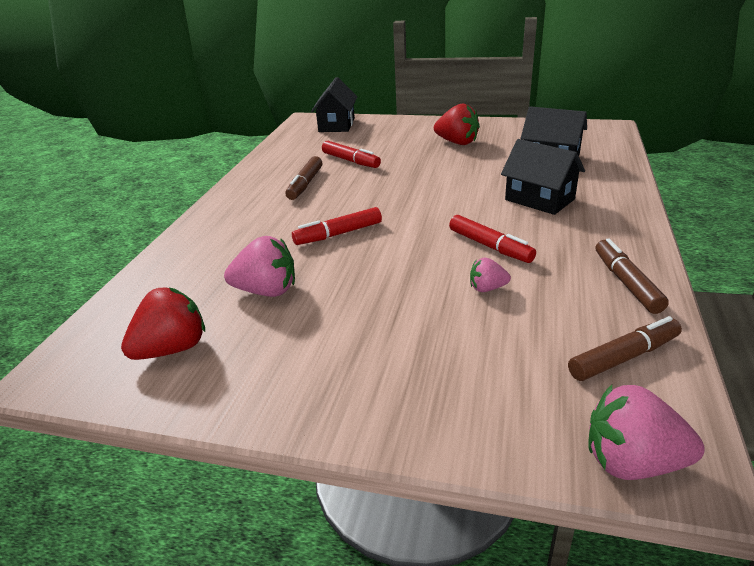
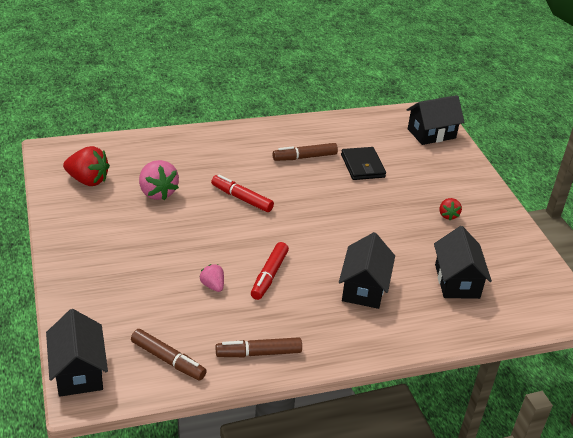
camera: 55 degrees right, 5 degrees up
(351, 161) = (362, 166): red marker -> black wallet
(457, 142) = (448, 215): red strawberry -> red strawberry, size x0.56
(626, 282) = (258, 353): brown marker -> brown marker turned 150 degrees counterclockwise
(632, 462) = (78, 371): pink strawberry -> black house

